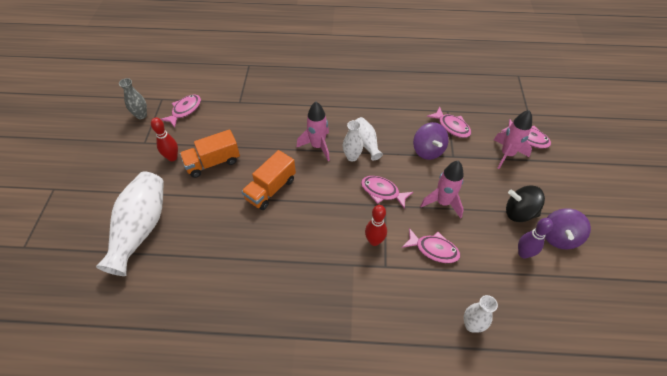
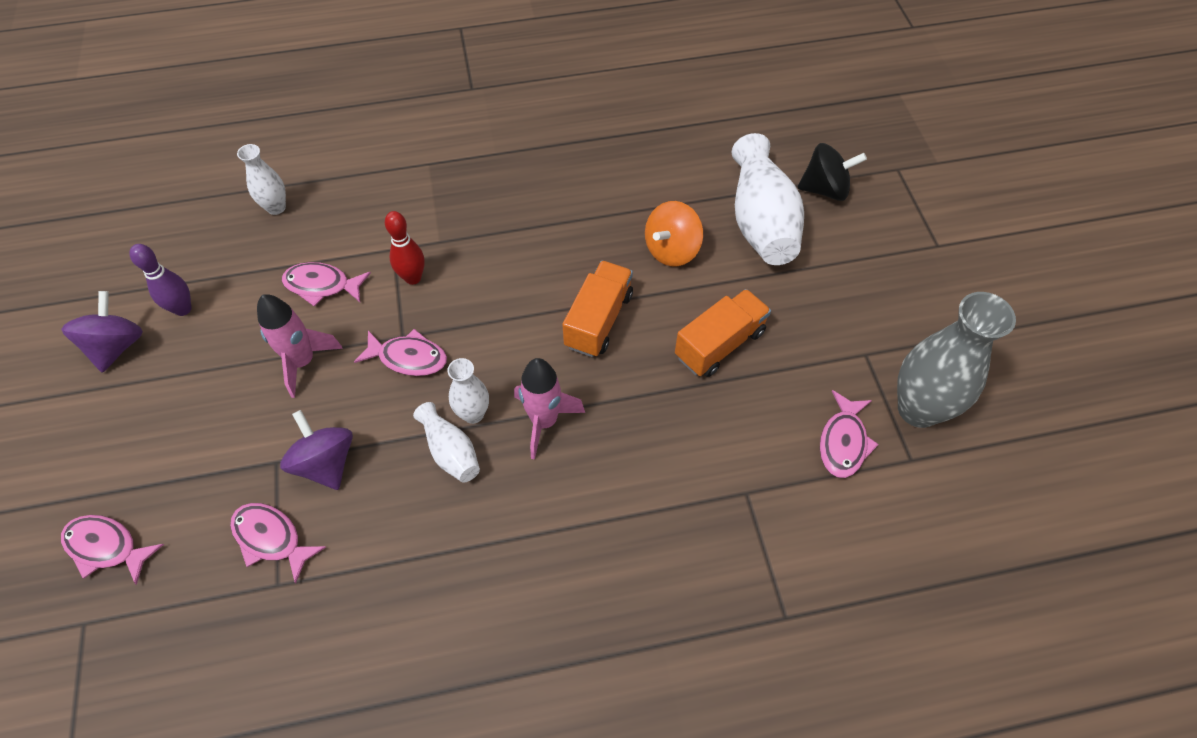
camera: 165 degrees right, 5 degrees up
(141, 115) = (918, 409): grey vase -> grey vase, size x1.92
(172, 157) = (795, 337): red bowling pin -> none
(207, 222) = (672, 250): none -> orange spinning top
(507, 154) = (164, 492): pink rocket -> none
(519, 212) = (172, 373): black spinning top -> black spinning top (825, 189)

